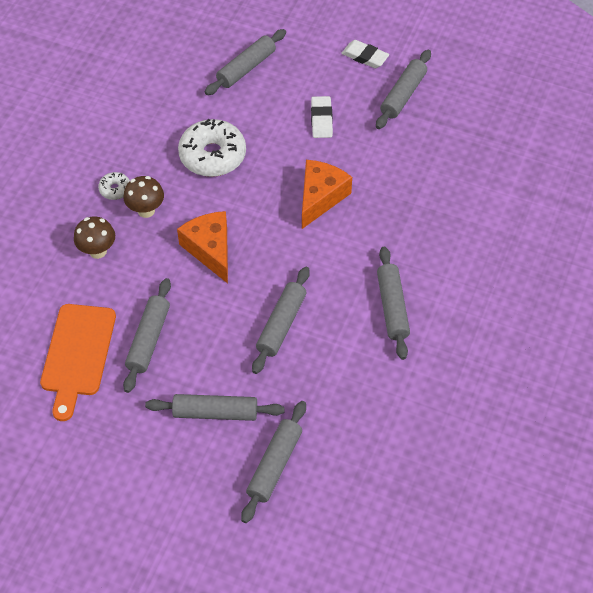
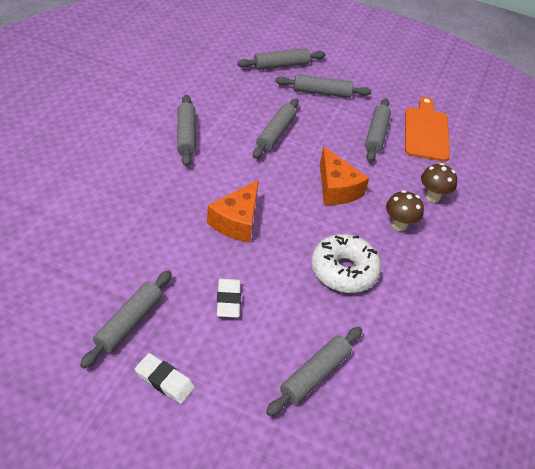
camera: 175 degrees right, 10 degrees down
(115, 189) = (432, 246): white donut -> none
(274, 465) = (281, 65): grey rolling pin -> grey rolling pin turned 45 degrees clockwise

